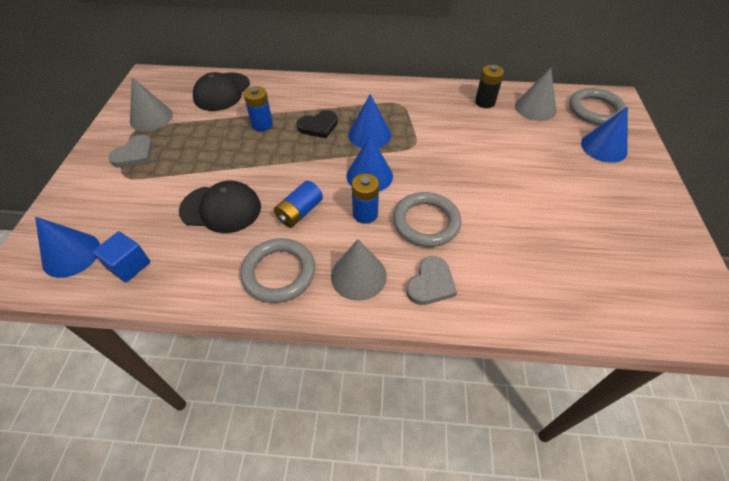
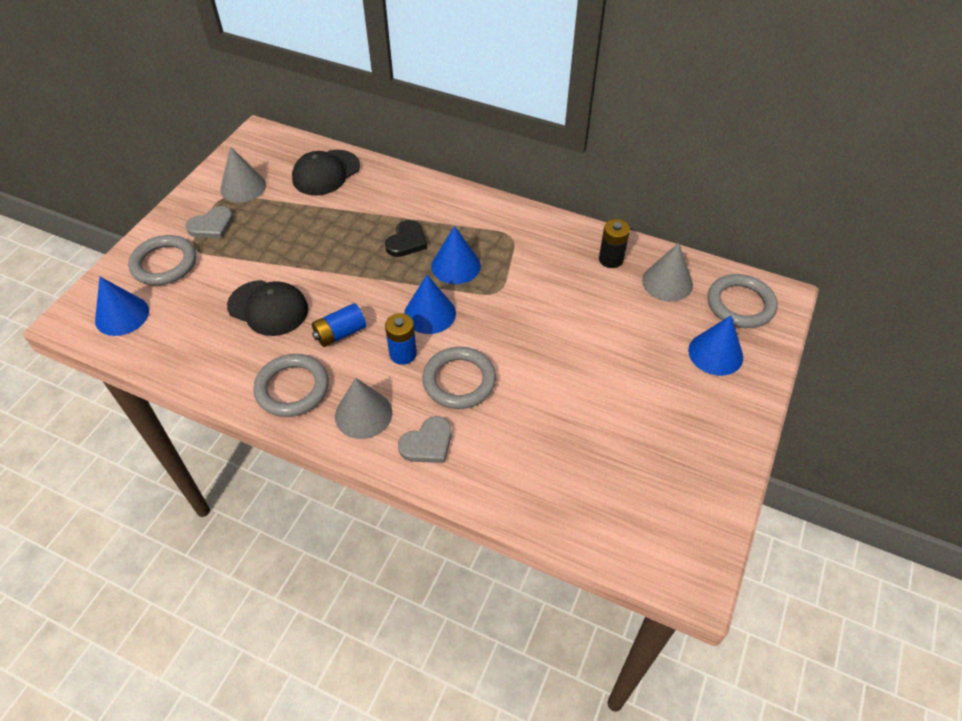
camera: 20 degrees right, 0 degrees up
(99, 197) = (164, 263): none -> grey ring
(129, 265) = (166, 340): blue cube -> none
(262, 124) = (349, 224): blue battery -> none
(318, 126) = (407, 241): black heart -> black heart turned 60 degrees counterclockwise

